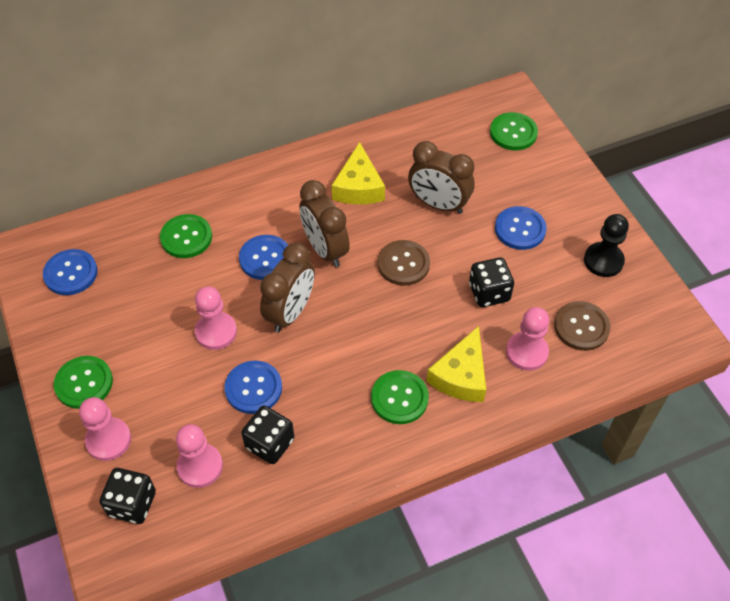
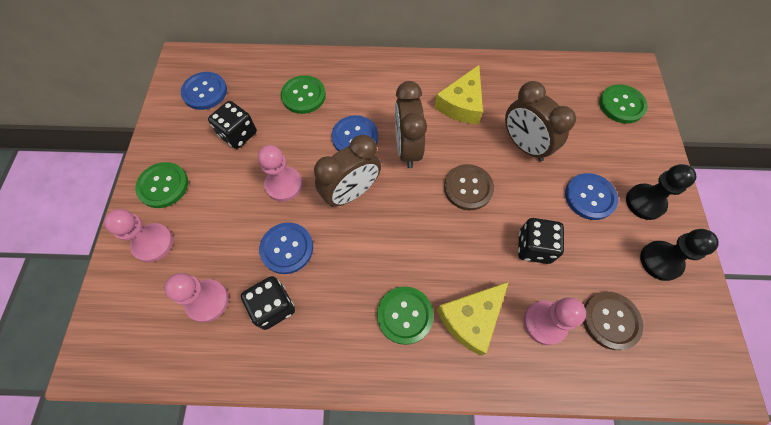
camera: 25 degrees right, 10 degrees up
(132, 504) = (138, 309): black dice -> black dice (238, 134)
(570, 215) = (645, 202): none -> black pawn

